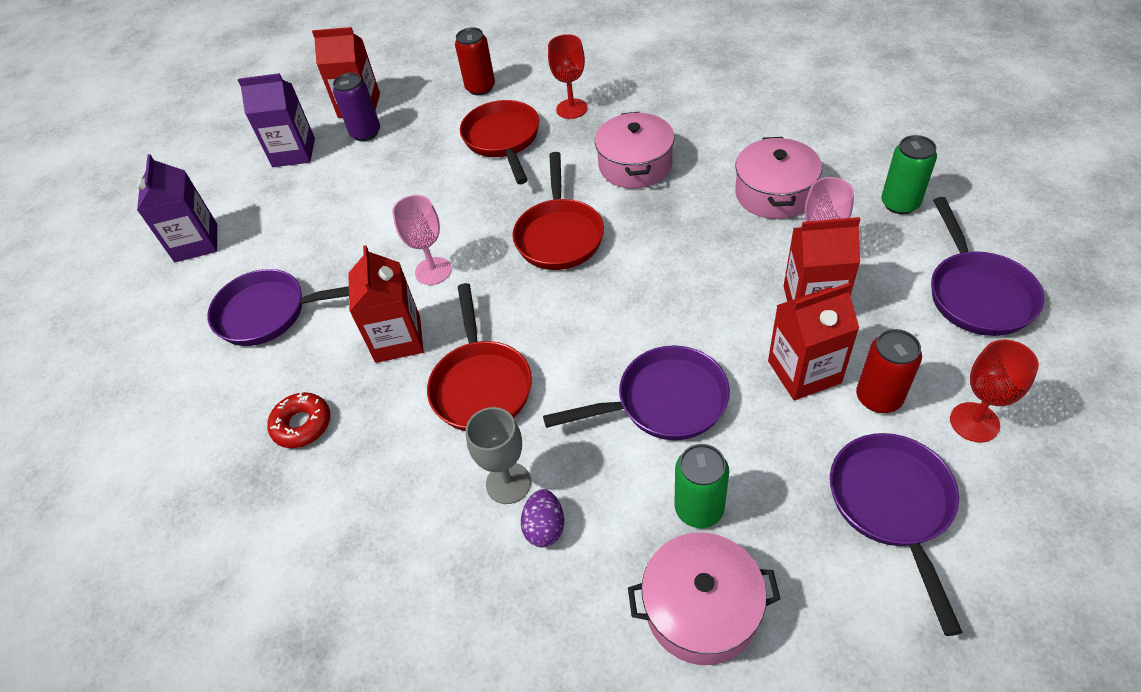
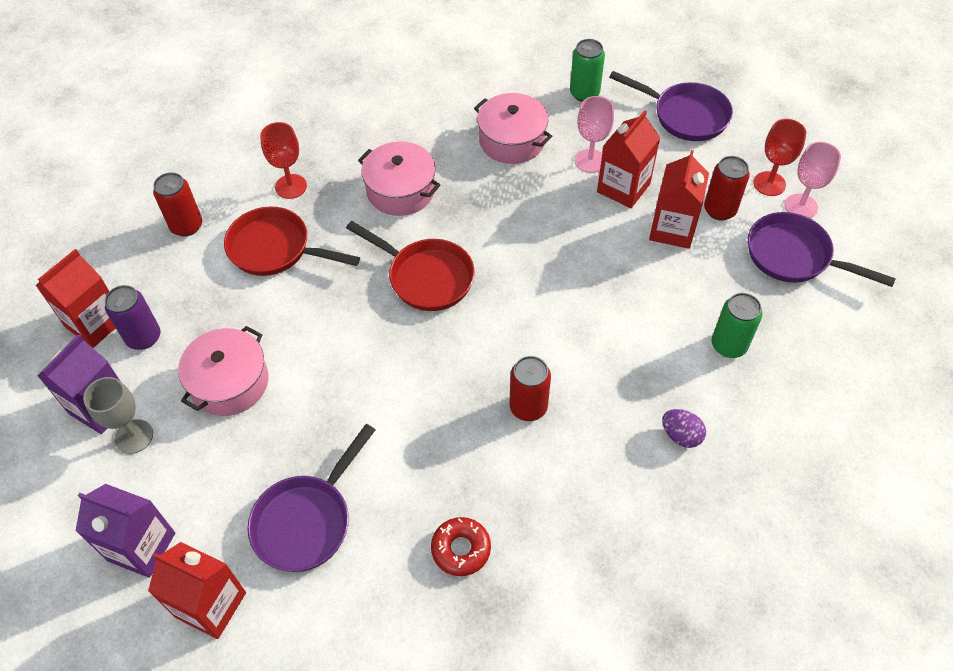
camera: 60 degrees left, 5 degrees up
(398, 339) = (431, 438): red carton -> red carton (211, 605)
(433, 271) = (380, 376): pink goblet -> pink goblet (801, 206)
(481, 385) = (528, 407): red pan -> red can
(508, 483) = (629, 437): grey goblet -> grey goblet (134, 436)
(663, 402) = (635, 312): purple pan -> none
(701, 609) = (796, 387): pink pot -> pink pot (229, 382)

